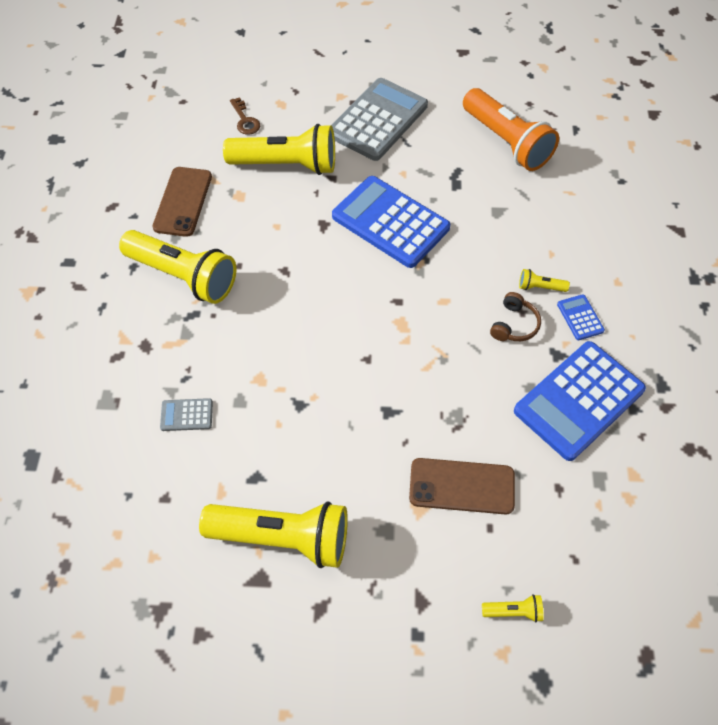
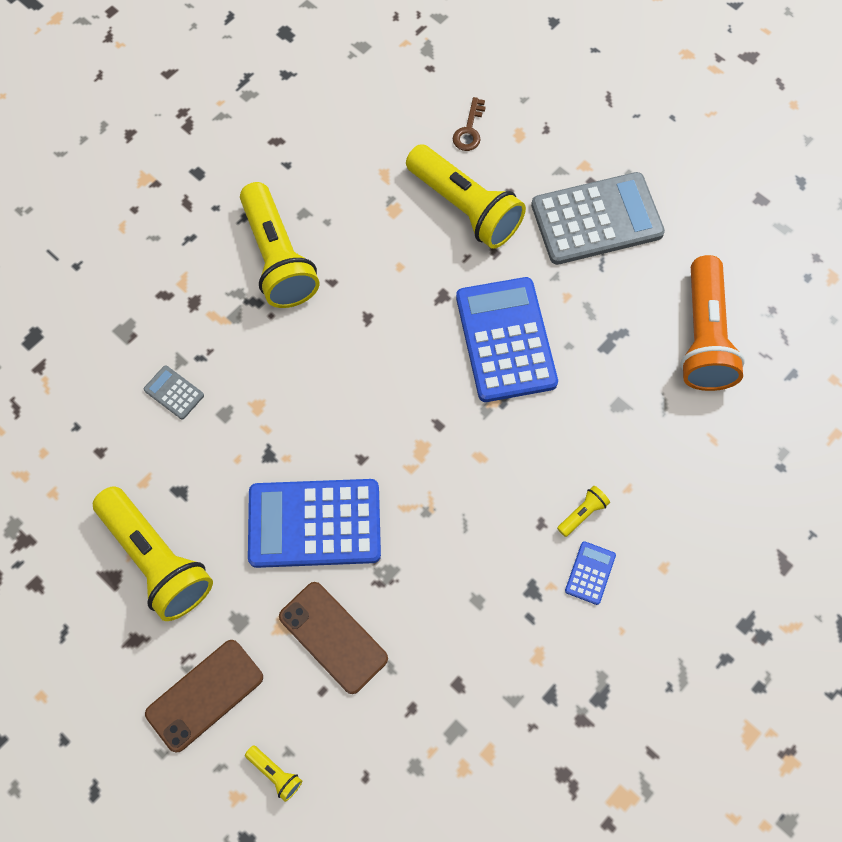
camera: 40 degrees right, 10 degrees up
(183, 202) = (340, 180): brown phone -> brown phone (205, 695)
(514, 324) = (521, 530): brown headphones -> none
(540, 287) = (582, 513): yellow flashlight -> yellow flashlight turned 90 degrees clockwise
(578, 400) = (508, 648): blue calculator -> blue calculator (314, 523)

